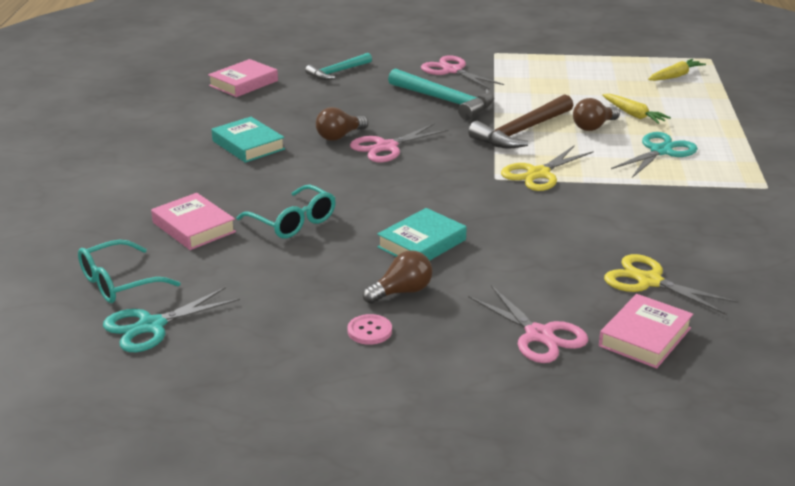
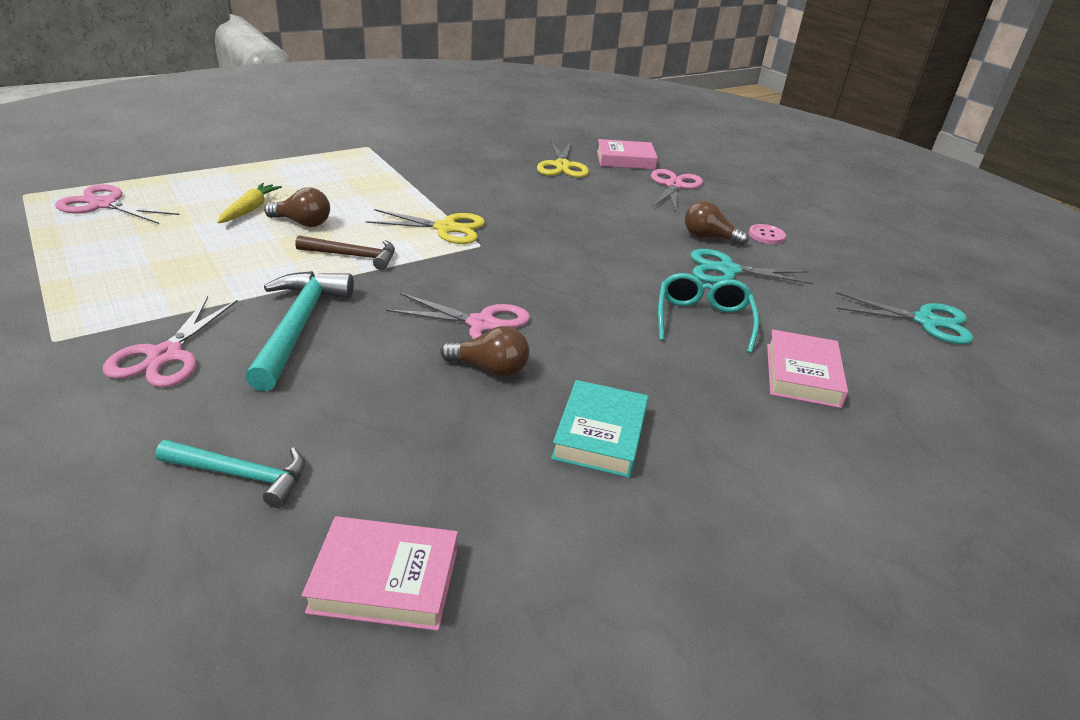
camera: 130 degrees left, 5 degrees up
(118, 283) = (931, 369): turquoise glasses -> none
(421, 243) = (637, 248): turquoise book -> none
(522, 132) = (353, 256): brown hammer -> brown hammer, size x0.63
(660, 151) = (335, 187): turquoise scissors -> turquoise scissors (727, 270)
(675, 76) = (104, 204): yellow carrot -> pink scissors

